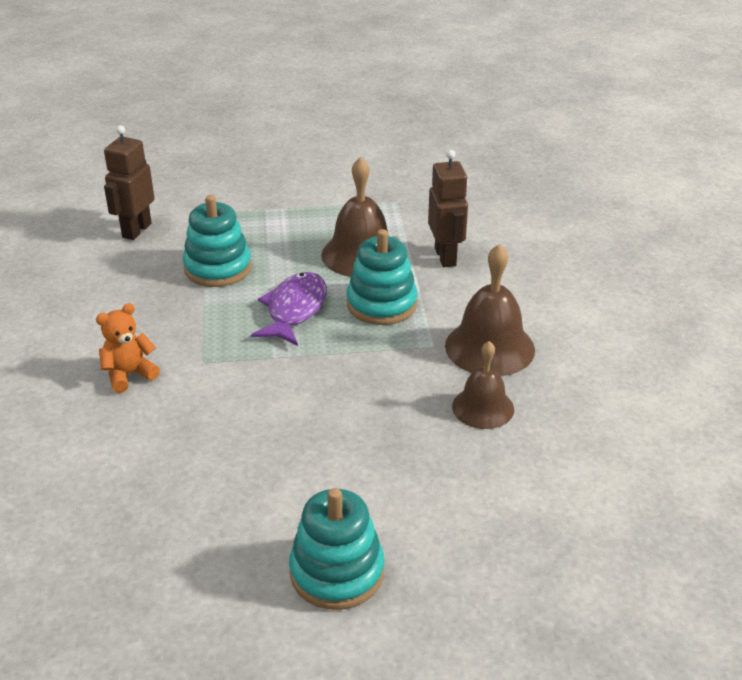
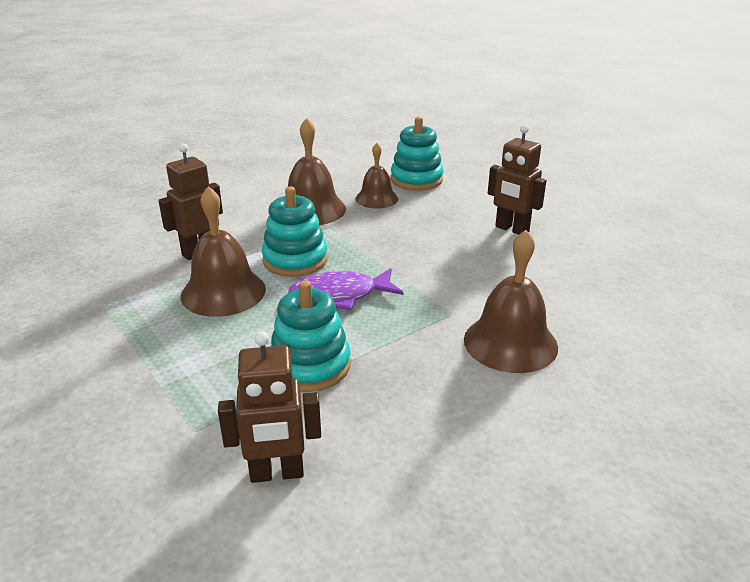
camera: 120 degrees left, 5 degrees down
(129, 374) = (510, 343): orange teddy bear -> brown bell
(306, 487) = (511, 229): none -> brown robot
(337, 572) = (552, 204): turquoise stacking toy -> turquoise stacking toy (416, 179)

